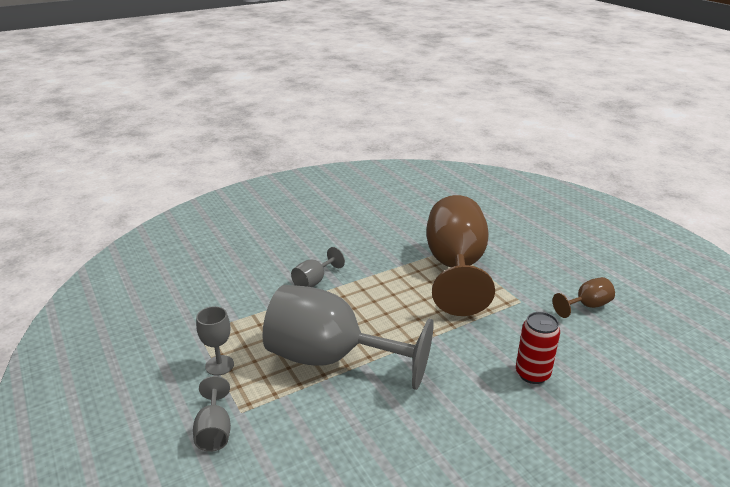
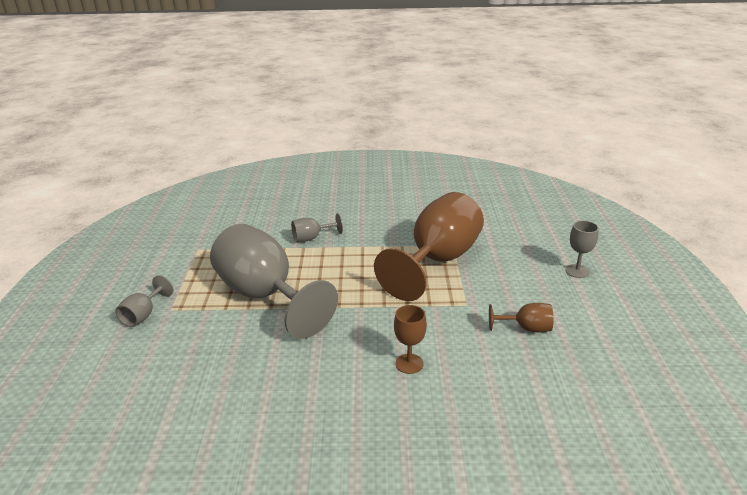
camera: 30 degrees right, 0 degrees up
(219, 365) = (188, 275): grey goblet -> grey goblet (577, 271)
(532, 374) = (409, 364): red can -> brown goblet

